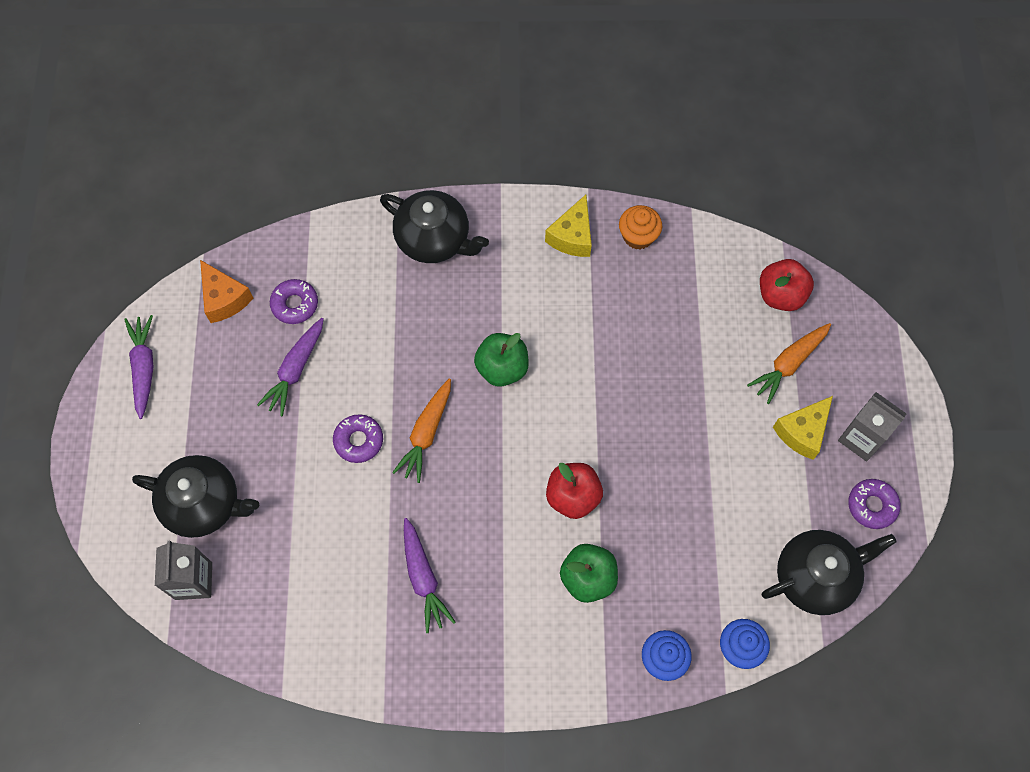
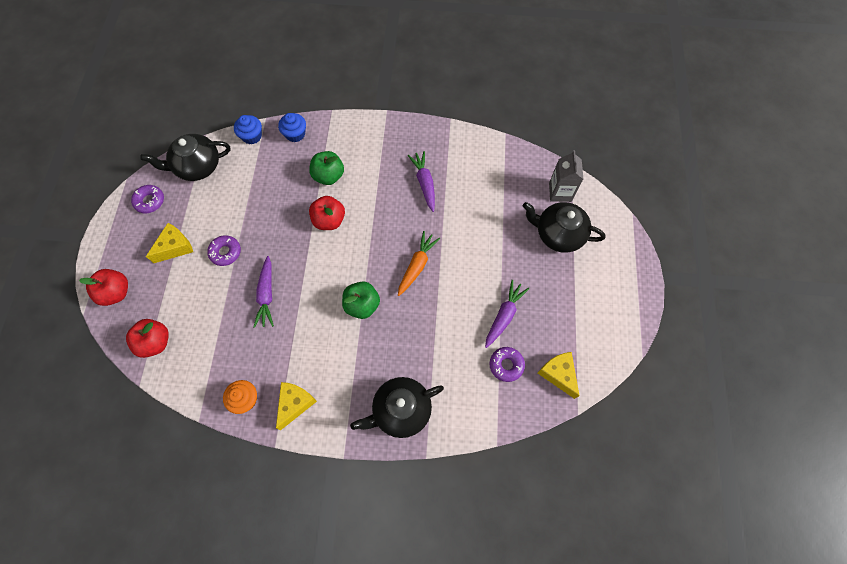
camera: 175 degrees left, 0 degrees up
(144, 368) = (610, 326): purple carrot -> purple carrot (266, 295)
(224, 299) = (558, 374): orange cheese -> yellow cheese
(358, 441) = (461, 265): purple donut -> purple donut (225, 252)
(434, 239) = (401, 410): black teapot -> black teapot turned 60 degrees counterclockwise
(789, 364) = (168, 292): orange carrot -> none
(861, 438) = (140, 240): grey carton -> none
(863, 357) = (116, 292): none -> red apple

